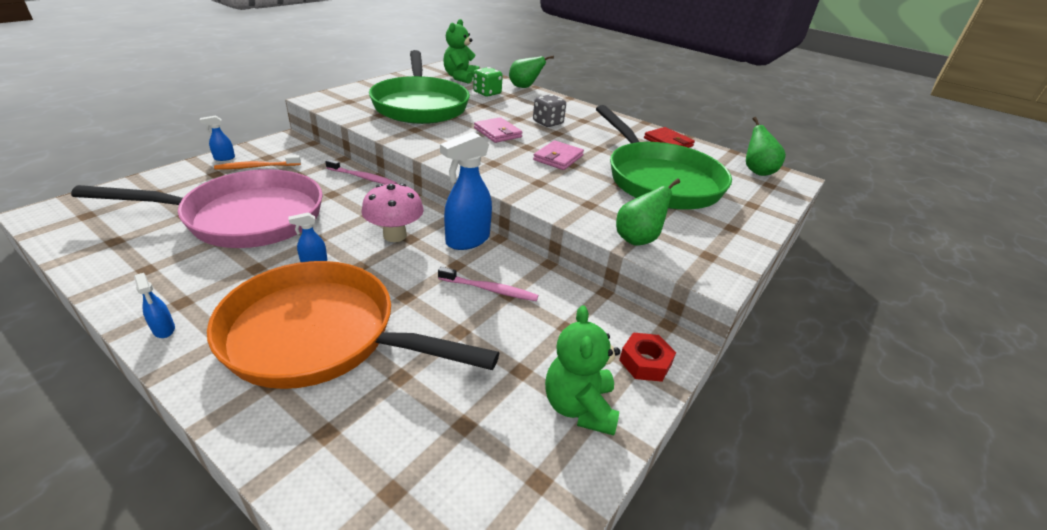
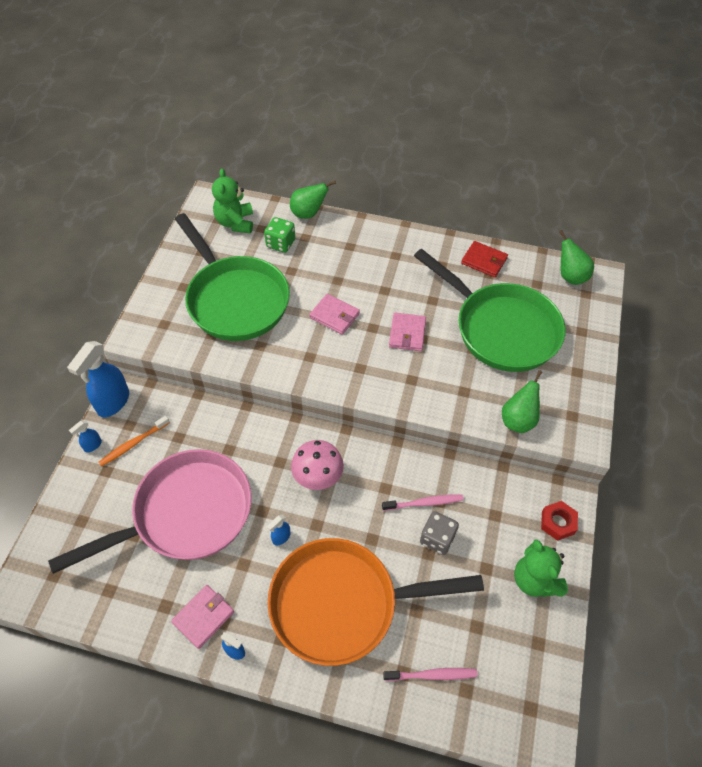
camera: 20 degrees left, 20 degrees up
(169, 291) = (203, 617): none -> pink wallet
(362, 177) = (237, 414): pink toothbrush -> pink toothbrush (432, 675)
(467, 240) = (376, 456): blue spray bottle -> blue spray bottle (113, 402)
(548, 122) = (367, 275): grey dice -> grey dice (437, 538)

